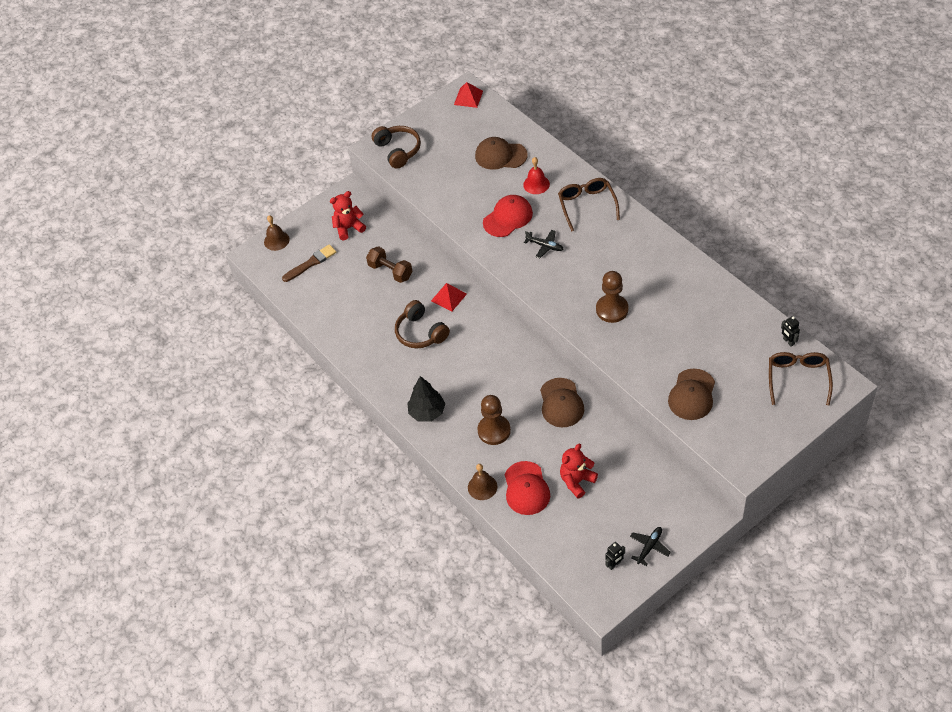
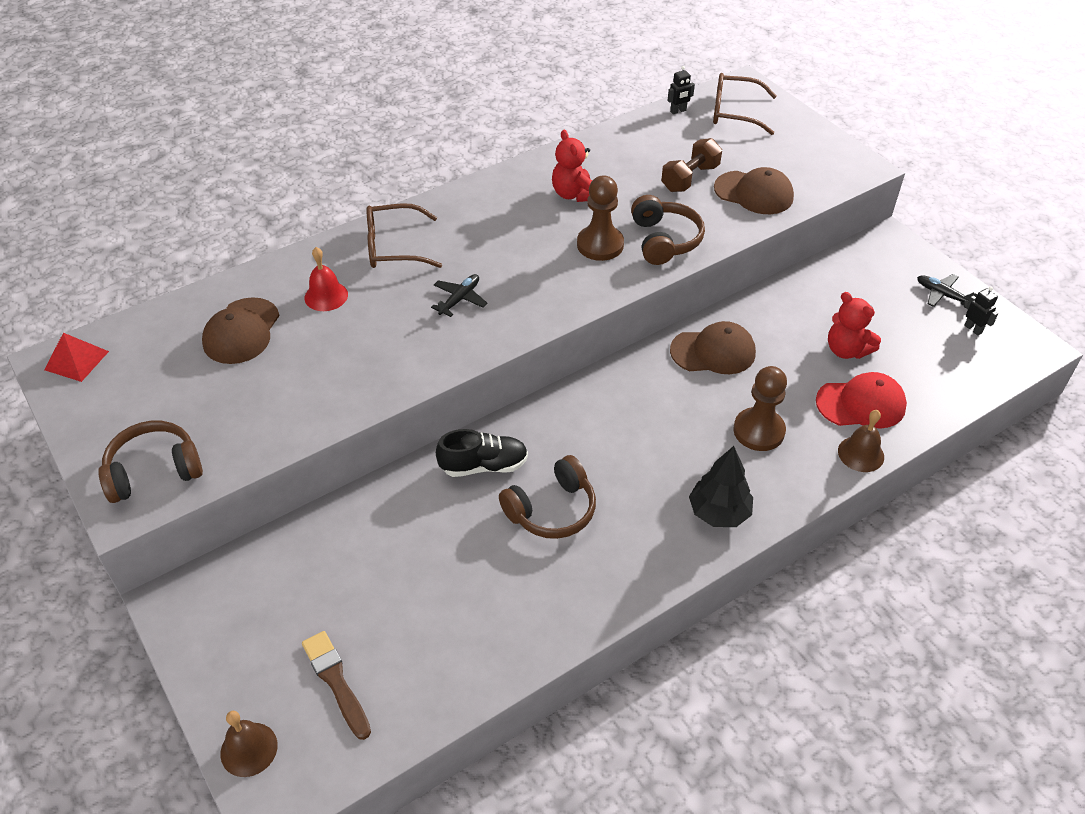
camera: 90 degrees left, 5 degrees down
(349, 228) = (268, 608): red teddy bear -> red teddy bear (574, 194)
(390, 271) = (400, 545): brown dumbbell -> brown dumbbell (690, 178)
(448, 297) = (484, 465): red pyramid -> black shoe
(508, 218) = (385, 335): red cap -> none
(624, 344) = (664, 240): none -> brown headphones

